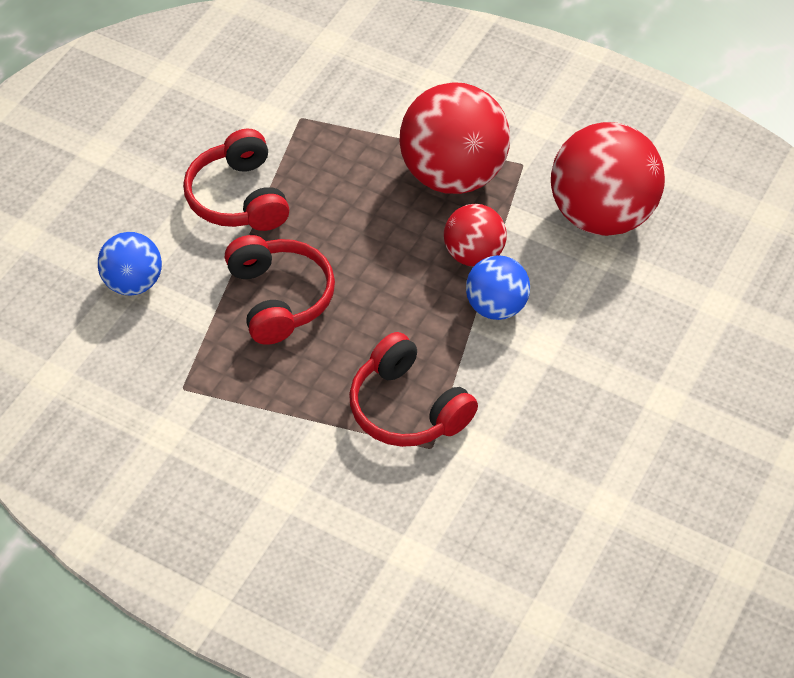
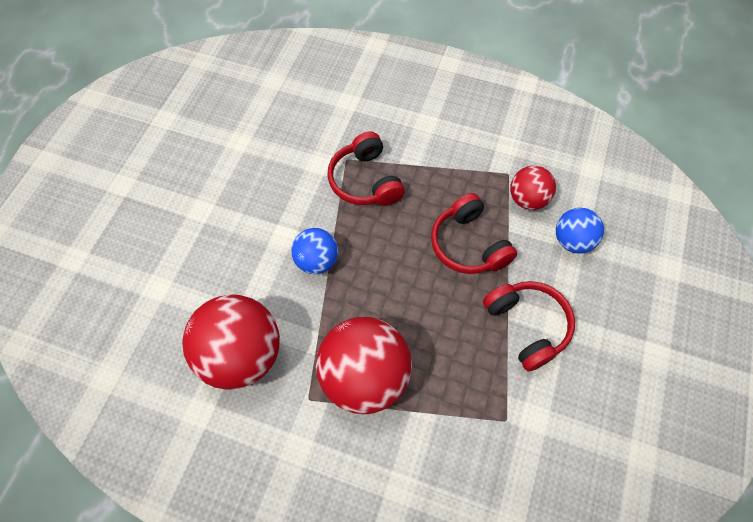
camera: 170 degrees right, 10 degrees up
(407, 408) = (365, 181): red headphones -> red headphones turned 150 degrees counterclockwise
(474, 255) = (338, 302): red ball -> red ball (527, 199)

